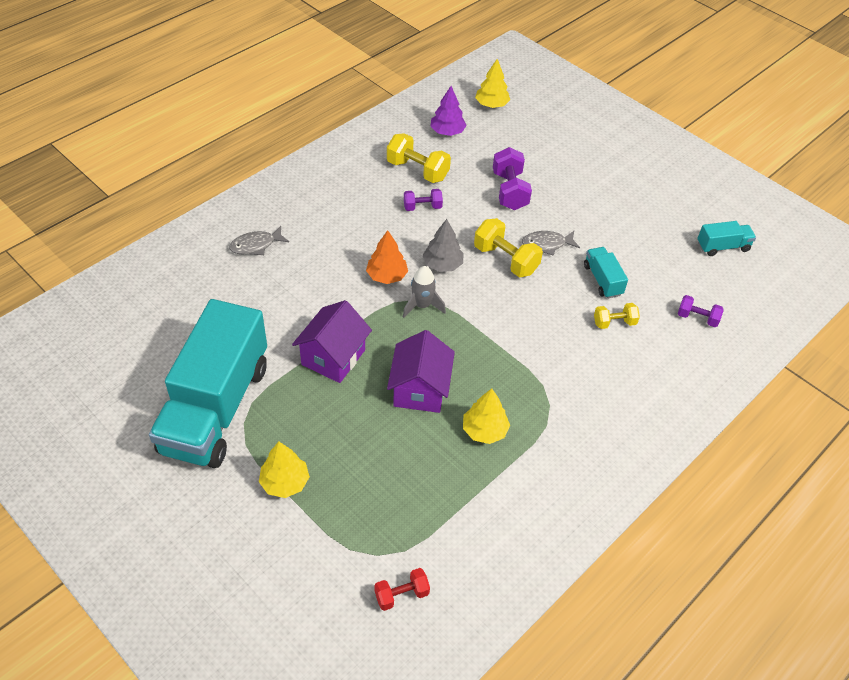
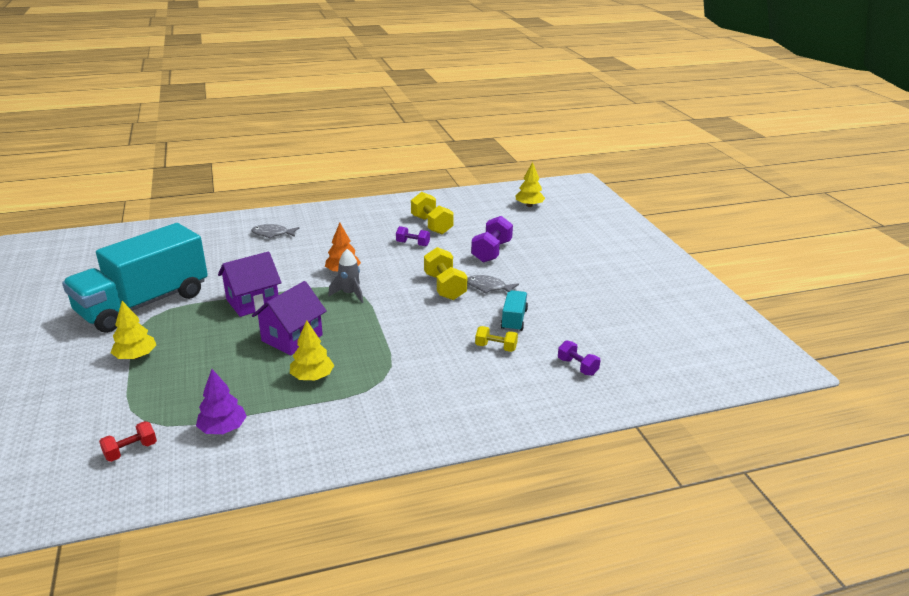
camera: 30 degrees right, 20 degrees down
(401, 594) = (131, 451): red dumbbell -> red dumbbell turned 45 degrees counterclockwise
(442, 264) = (392, 277): grey tree -> none
(447, 132) = (478, 211): purple tree -> purple tree (223, 429)
(722, 247) = (650, 330): turquoise truck -> none

